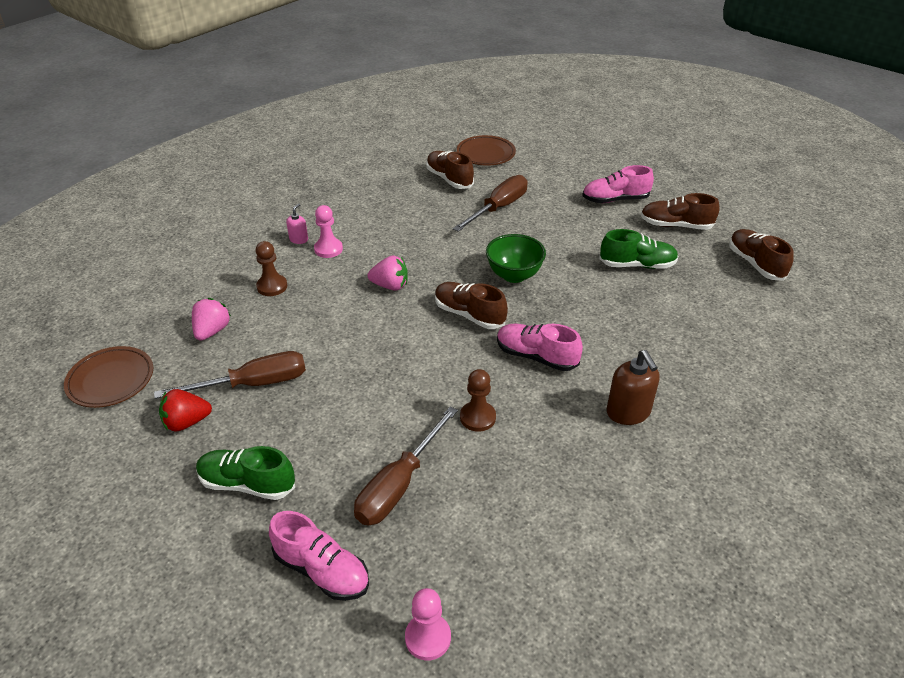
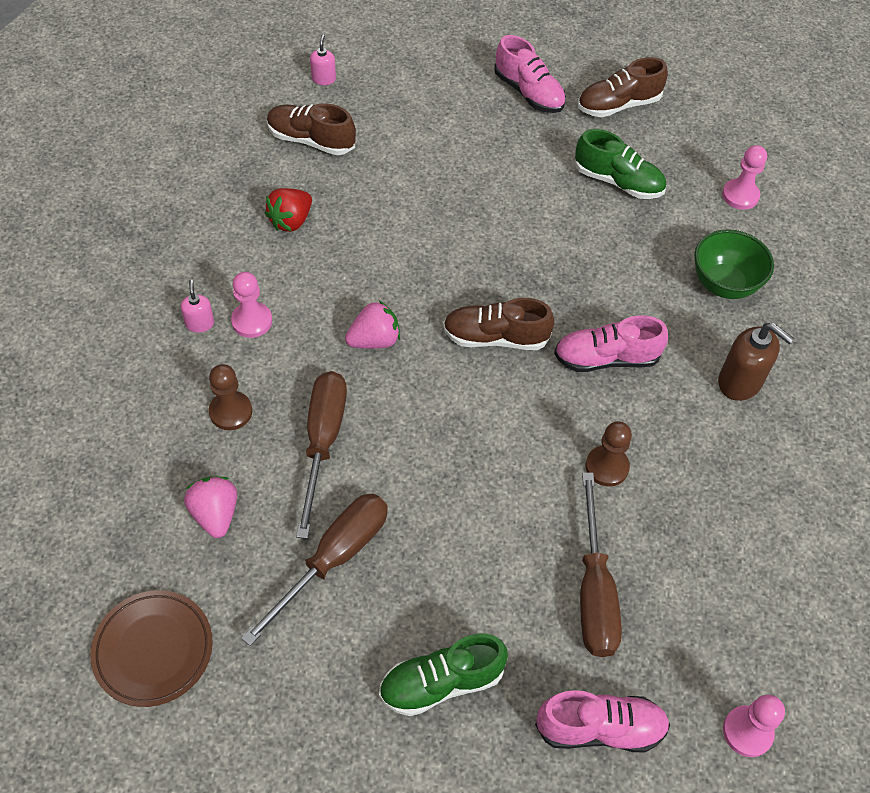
camera: 35 degrees left, 15 degrees up
(186, 422) = (303, 650): red strawberry -> red strawberry (291, 221)
(485, 154) = (323, 79): brown plate -> pink soap dispenser
(498, 208) = (407, 163): brown screwdriver -> brown screwdriver (323, 442)
(514, 275) = (501, 258): green bowl -> green bowl (724, 284)
(615, 200) = (528, 93): pink shoe -> pink shoe turned 90 degrees counterclockwise
(637, 265) = (618, 182): green shoe -> green shoe turned 60 degrees clockwise
(728, 305) = (740, 195): none -> pink pawn
(755, 264) = (730, 126): brown shoe -> none

